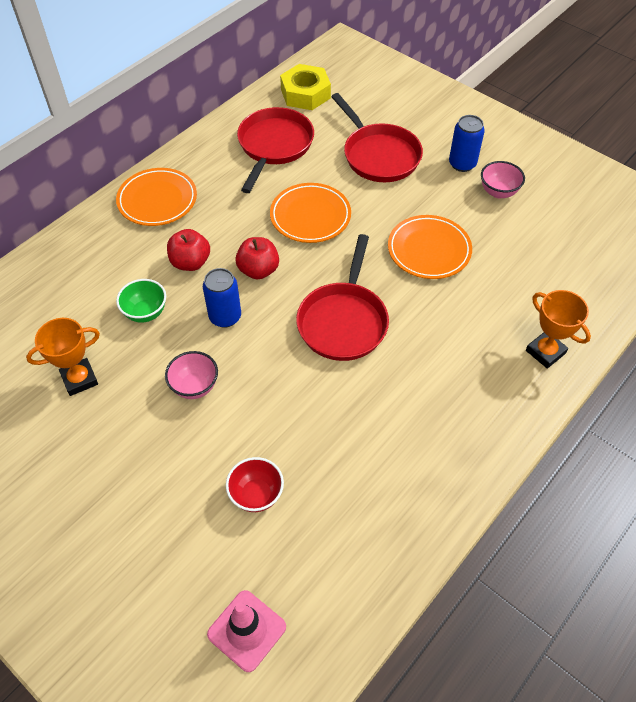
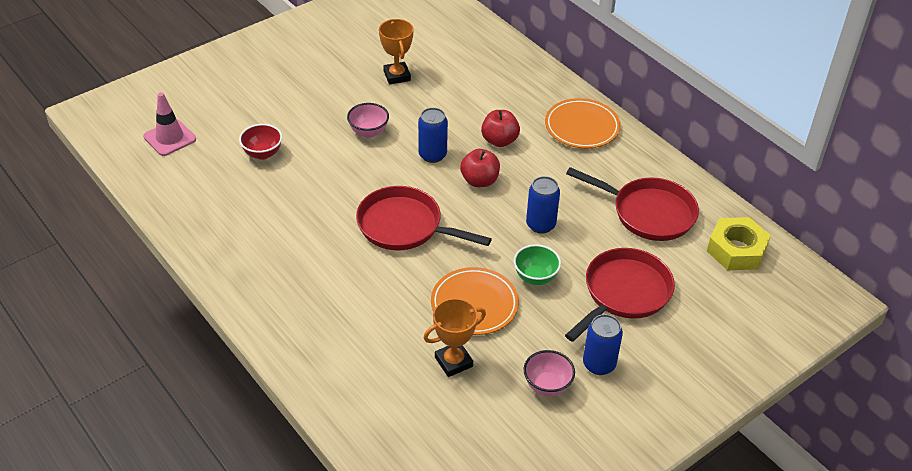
camera: 100 degrees right, 10 degrees down
(146, 313) = (451, 112): green bowl -> green bowl (535, 277)
(310, 216) = (540, 225): orange plate -> blue can
(378, 155) = (624, 293): red pan -> red pan turned 150 degrees clockwise
(545, 352) = (322, 361): orange trophy -> orange trophy (453, 362)

